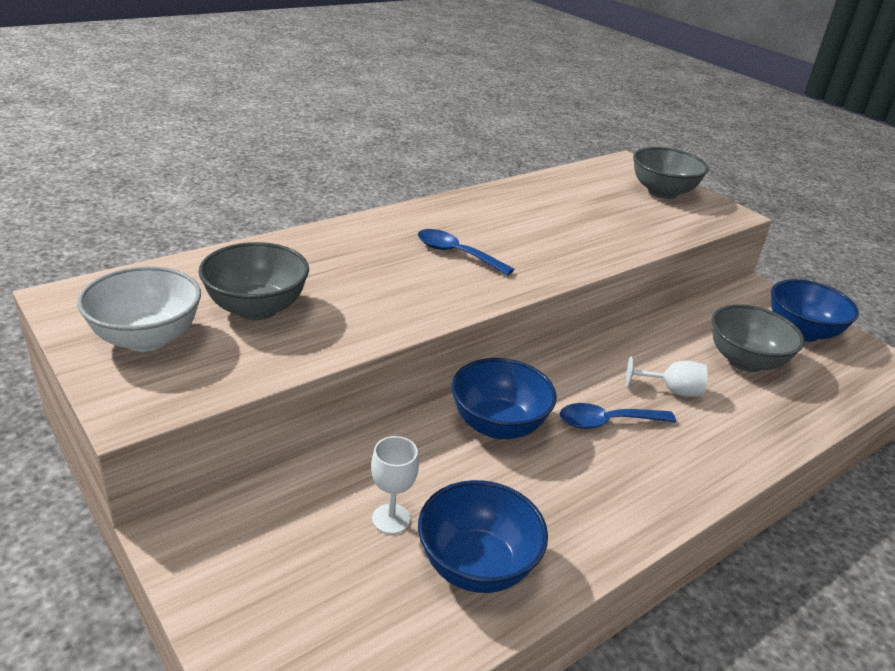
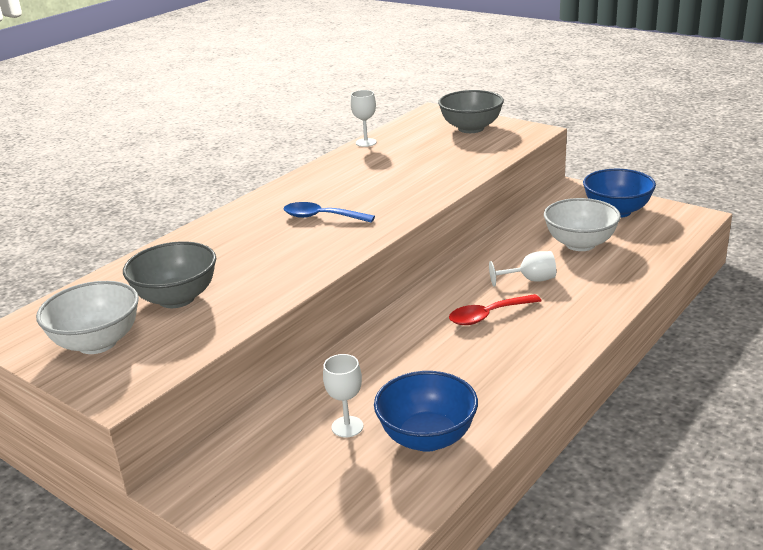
camera: 10 degrees left, 5 degrees down
(498, 425) = (403, 341): blue bowl -> none
(541, 179) = (366, 142): none -> white goblet
(607, 422) = (488, 315): blue spoon -> red spoon
(745, 361) = (580, 244): grey bowl -> white bowl

